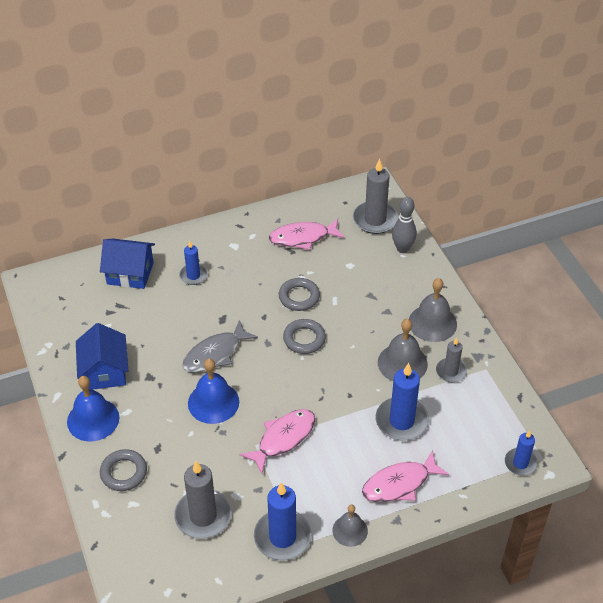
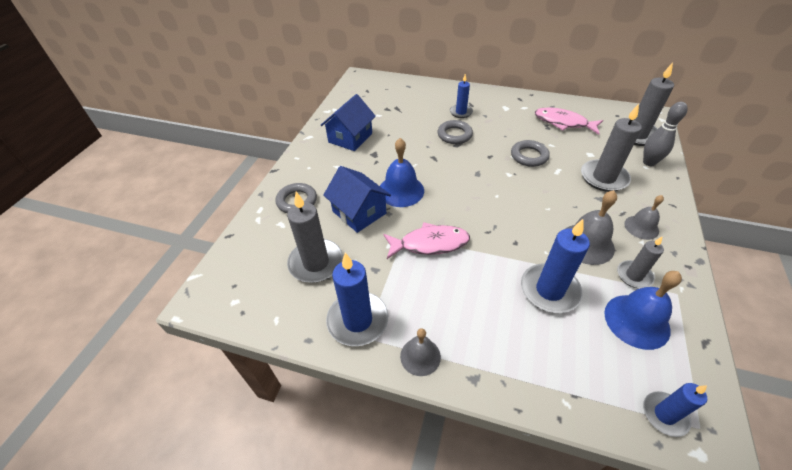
camera: 40 degrees right, 0 degrees up
(93, 419) = (314, 160): blue bell -> blue bell (636, 321)
(130, 273) = (420, 95): blue house -> blue house (359, 212)
(215, 354) = (432, 162): grey fish -> none
(304, 339) = (509, 184): grey ring -> grey ring (454, 135)
(376, 287) = (603, 178): none -> grey candle
(399, 484) = (504, 345): pink fish -> none
(432, 323) = (641, 227): grey bell -> grey bell, size x0.63

